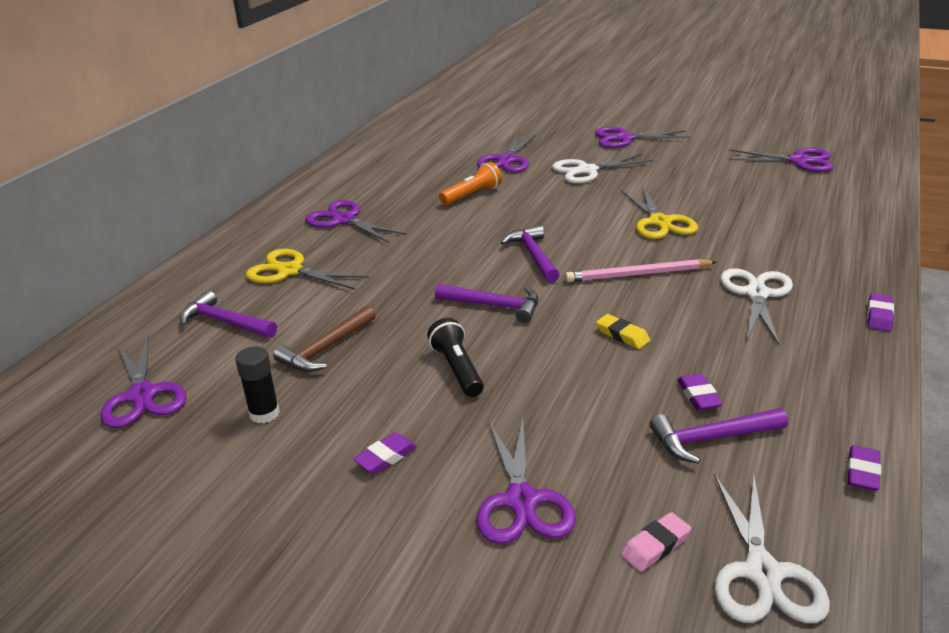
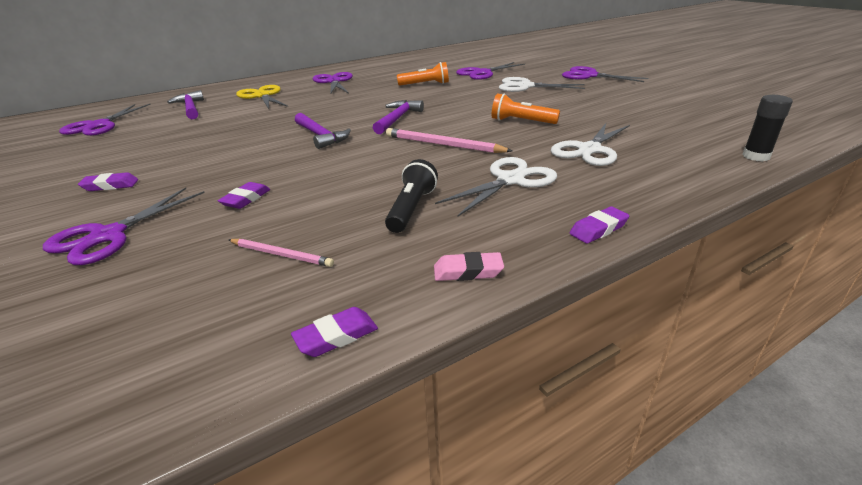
camera: 35 degrees right, 0 degrees up
(264, 413) = (117, 148): black glue stick -> black glue stick (756, 156)
(326, 348) = (201, 130): brown hammer -> none
(457, 369) = (233, 159): black flashlight -> black flashlight (411, 209)
(622, 335) = (359, 173): yellow eraser -> none
(655, 546) = (102, 301): pink eraser -> pink eraser (468, 271)
(660, 222) = (521, 121): yellow scissors -> orange flashlight
(698, 396) = (330, 225): purple eraser -> purple eraser (246, 199)
(711, 438) = (281, 254): purple hammer -> pink pencil
(763, 573) = (110, 363): white scissors -> white scissors (589, 150)
(798, 161) = (724, 111): purple scissors -> none

